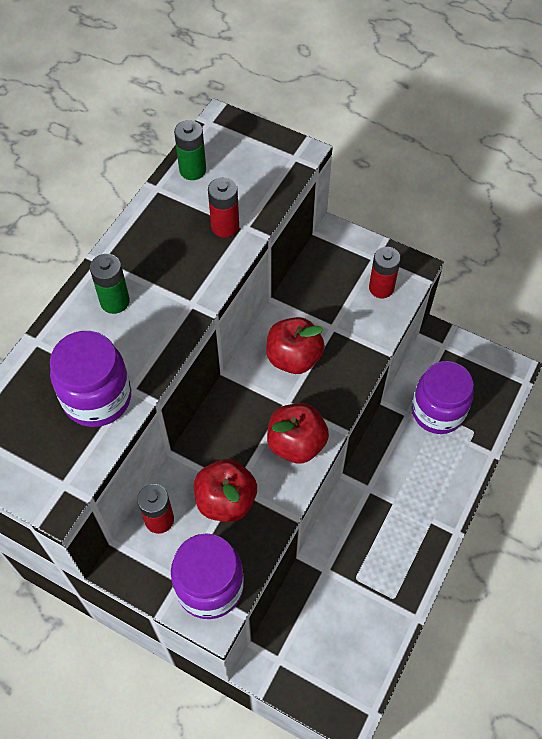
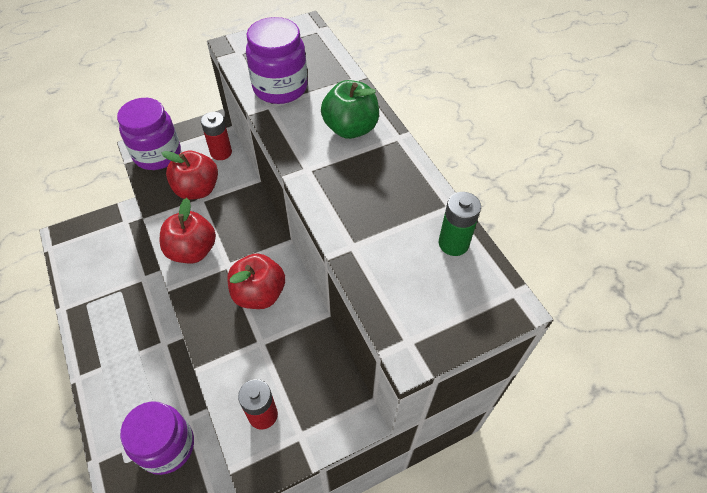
camera: 125 degrees right, 5 degrees down
(115, 301) = (350, 128): green battery -> green apple
(225, 226) = (365, 231): red battery -> none

